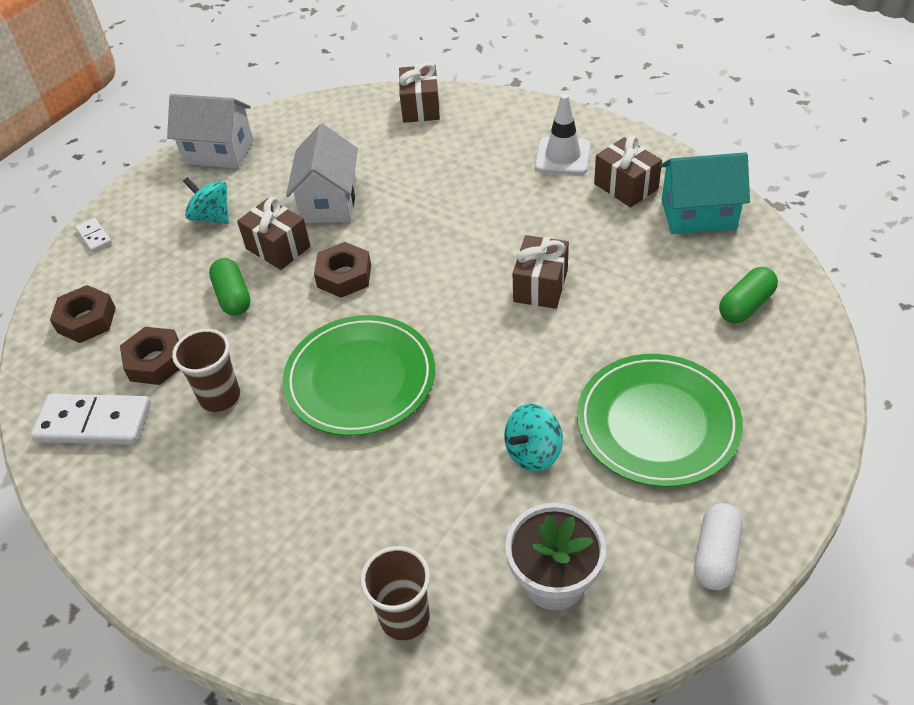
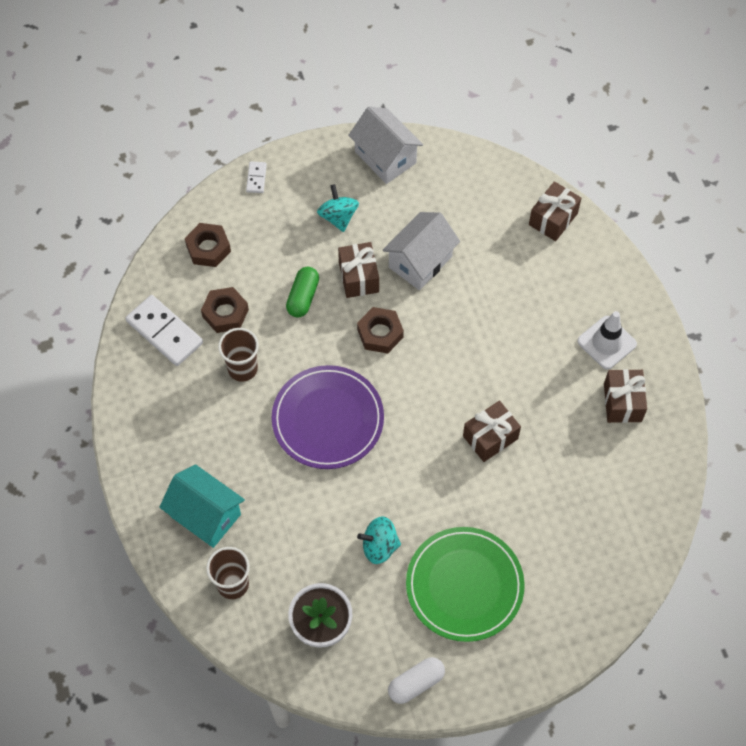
camera: 35 degrees right, 15 degrees up
(360, 379) = (328, 419): green plate -> purple plate
(698, 214) = (645, 464): turquoise house -> turquoise house (205, 515)
(745, 305) = (599, 554): green capsule -> none

